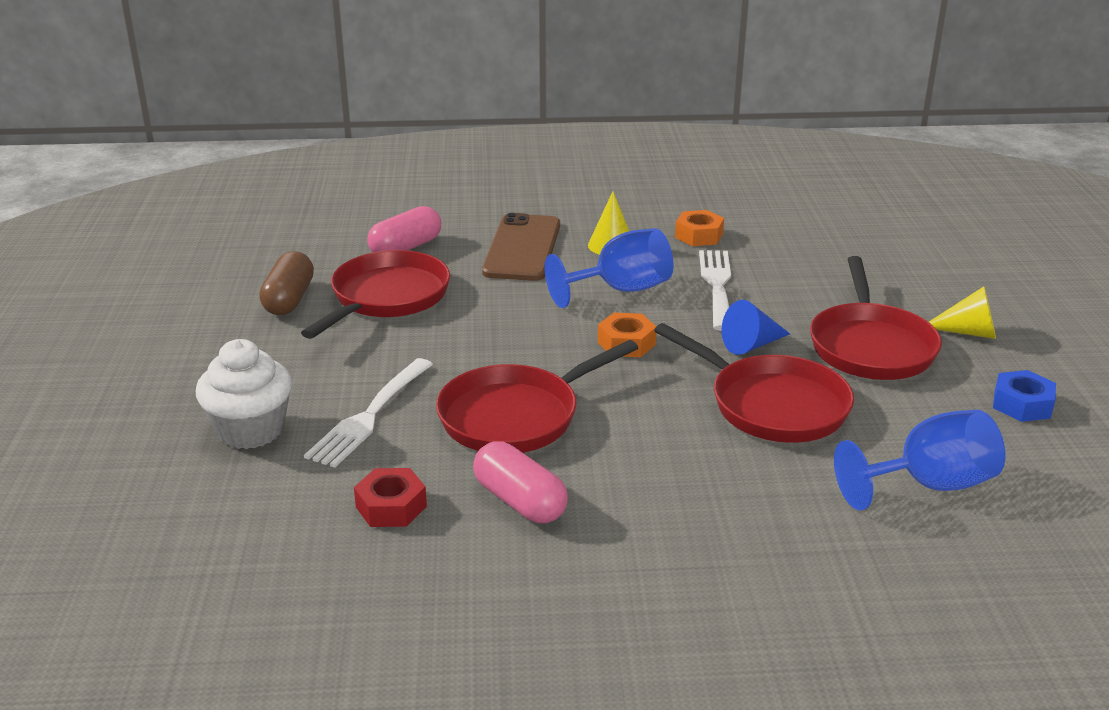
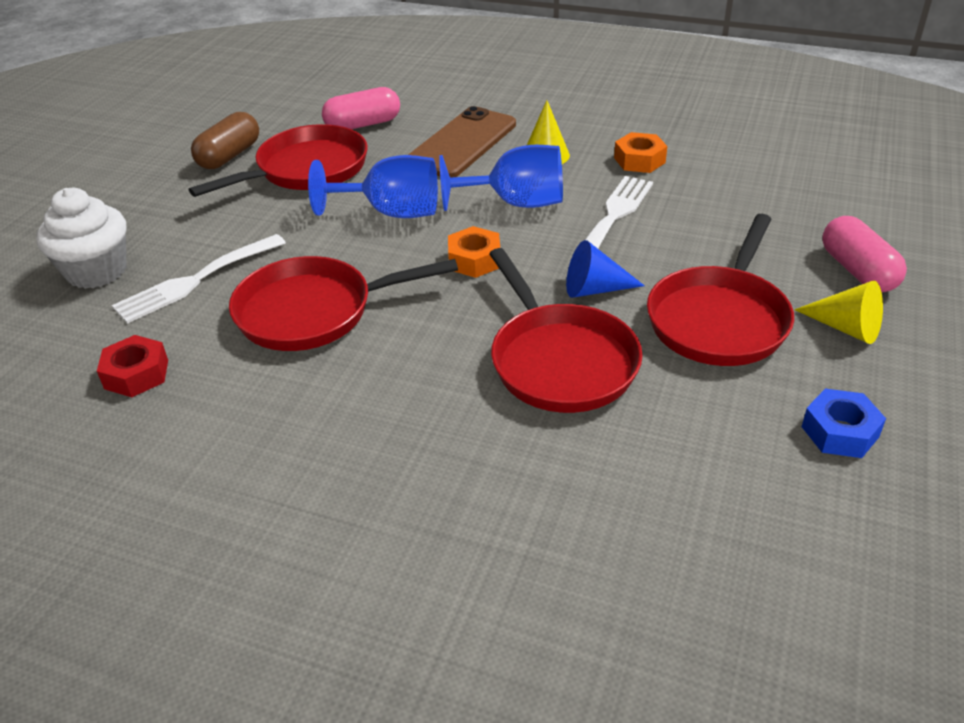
camera: 25 degrees right, 10 degrees up
(519, 501) = (242, 400): pink capsule -> pink capsule (857, 271)
(929, 485) = (651, 500): blue goblet -> blue goblet (391, 212)

